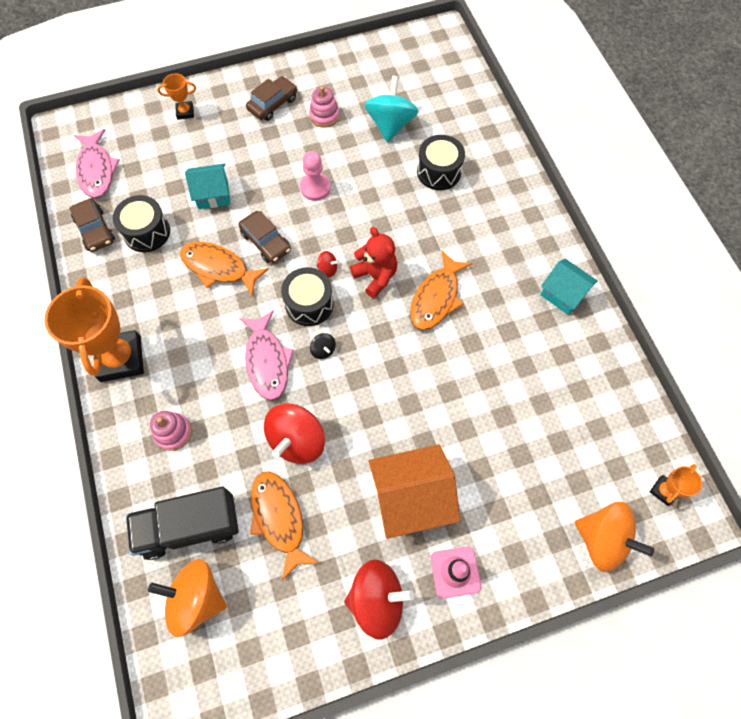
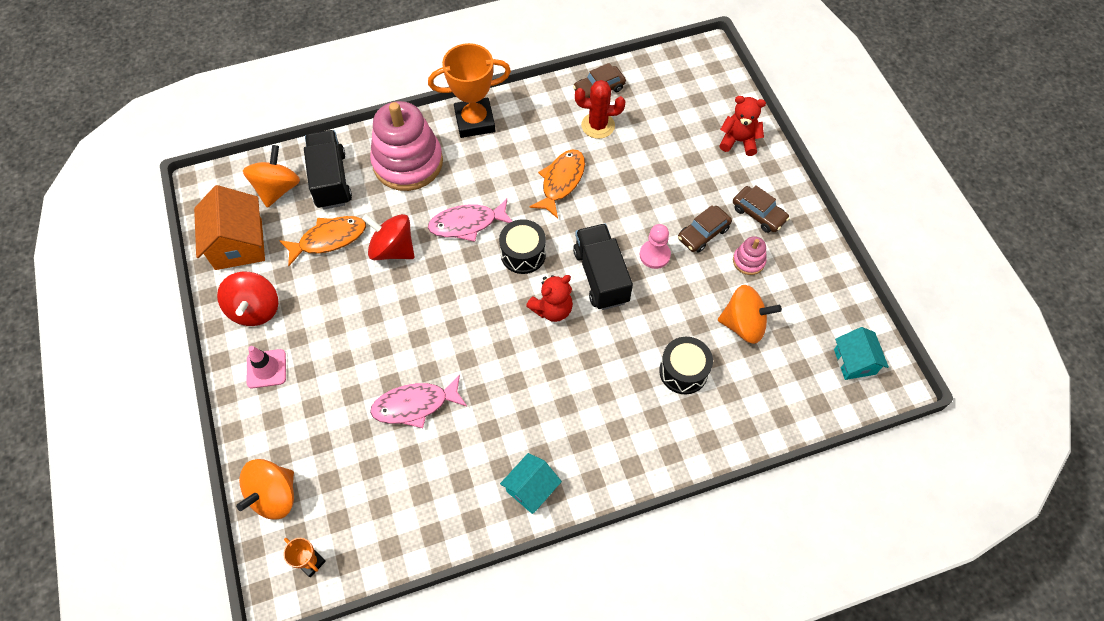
camera: 90 degrees right, 5 degrees down
(96, 170) = (663, 82): pink fish -> pink fish (415, 405)
(147, 232) = (598, 125): black drum -> red cactus
(173, 432) = (408, 162): pink stacking toy -> pink stacking toy, size x2.31
(185, 112) = (738, 141): orange trophy -> red teddy bear
(213, 194) = (641, 171): turquoise house -> turquoise house (854, 361)
(266, 242) = (590, 216): brown car -> brown car (703, 233)
(323, 350) = (475, 266): black spinning top -> none
(328, 269) = (560, 268): red spinning top -> none
(338, 233) = (601, 276): none -> black truck
(390, 125) = (743, 324): turquoise spinning top -> orange spinning top
(411, 497) = (333, 336): orange house -> orange house (238, 244)
(436, 298) = (528, 363): orange fish -> none

